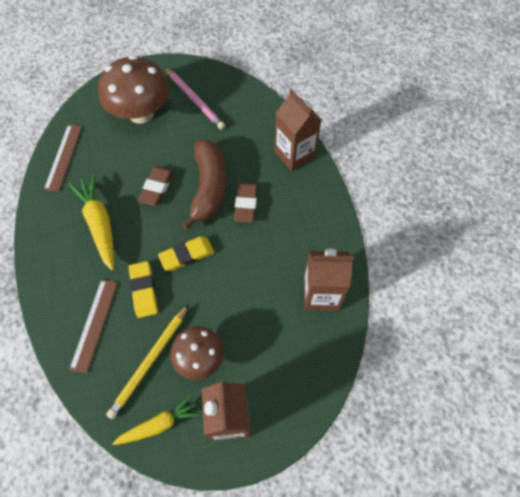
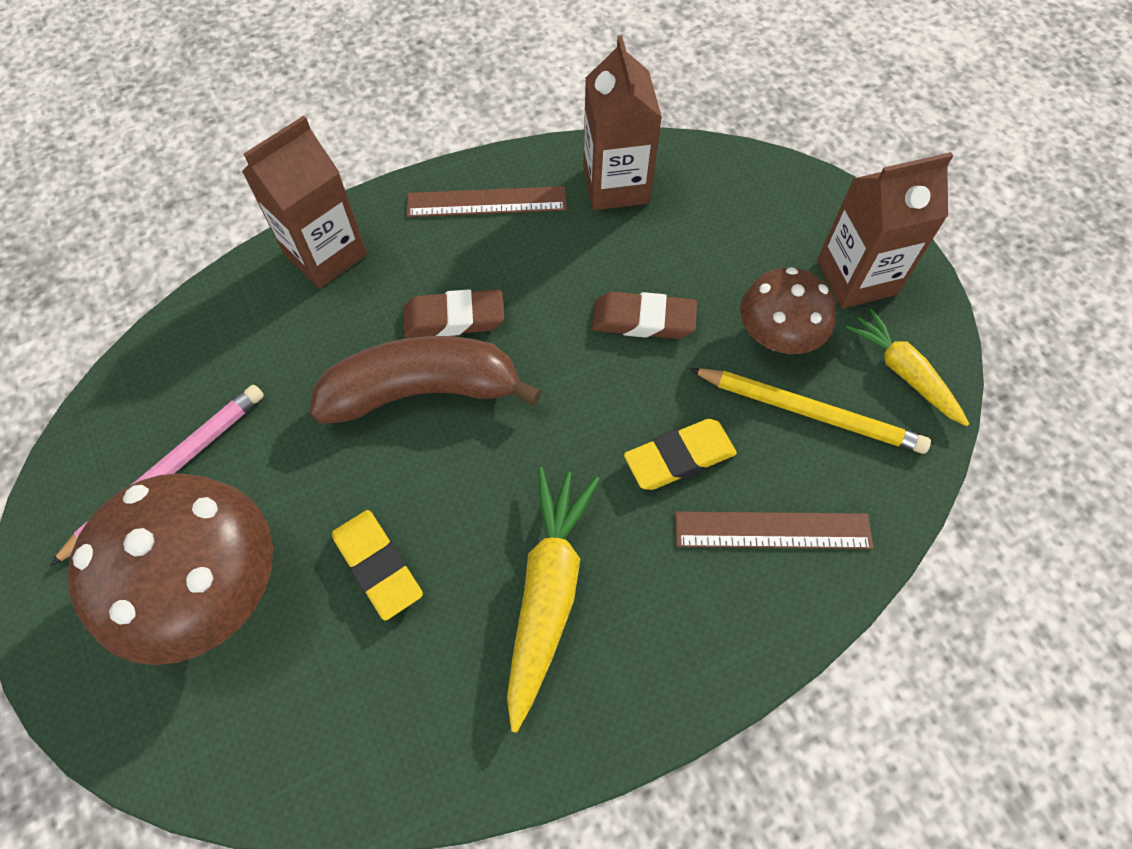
camera: 100 degrees left, 0 degrees up
(63, 157) = (363, 753): brown ruler -> brown ruler (486, 202)
(99, 224) = (547, 592): yellow carrot -> yellow carrot turned 135 degrees clockwise
(157, 188) = (434, 494): brown eraser -> brown eraser (643, 320)
(187, 255) = (587, 398): yellow eraser -> yellow eraser (378, 566)

